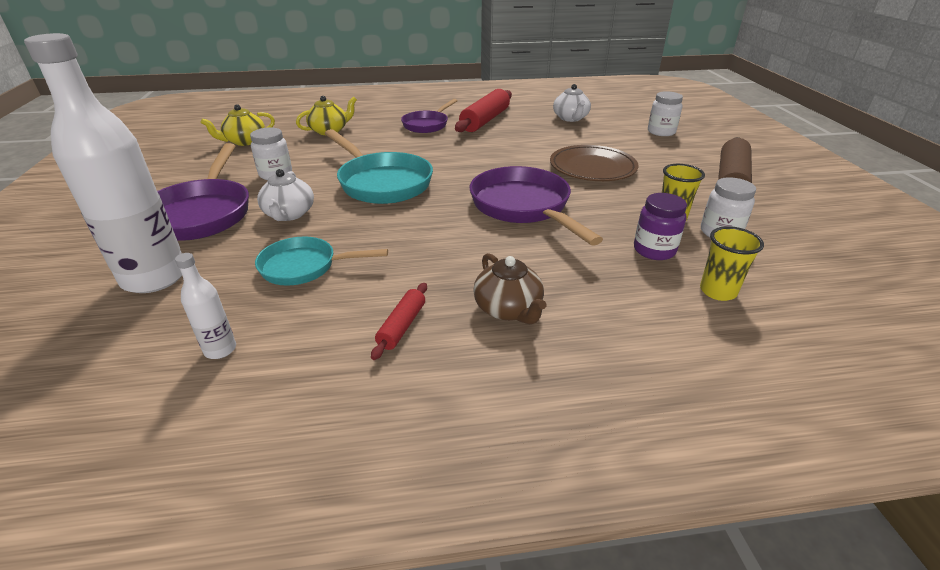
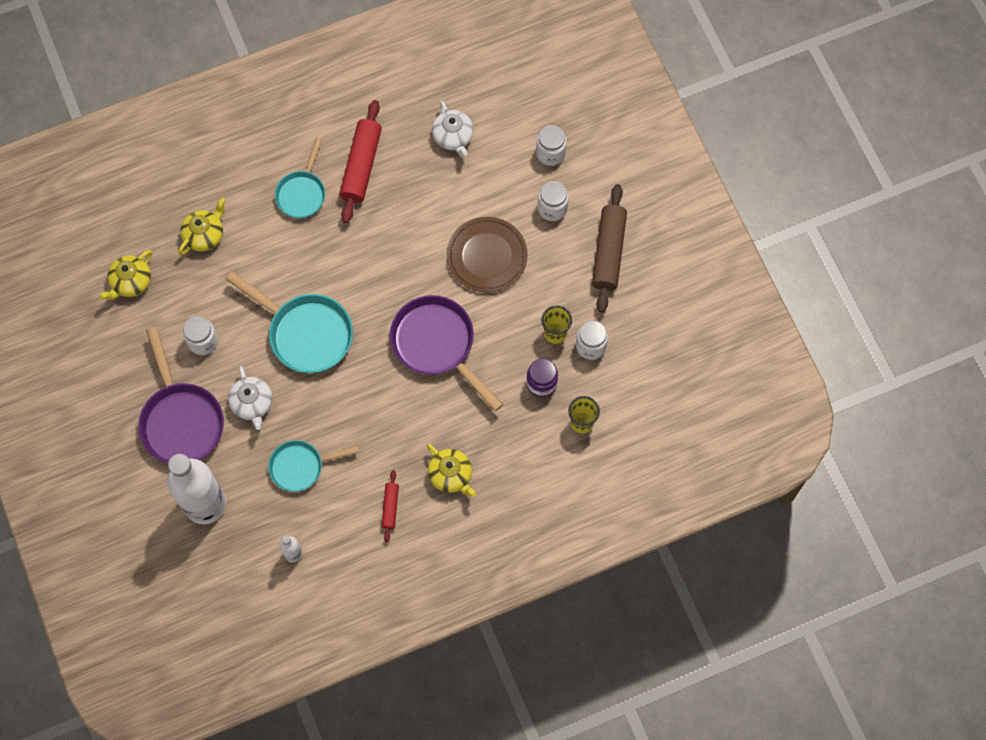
camera: 15 degrees left, 35 degrees up
(427, 125) = (302, 193): purple pan -> turquoise pan
(508, 309) = (451, 475): brown teapot -> yellow teapot
(664, 153) = (552, 208): none -> white jar

